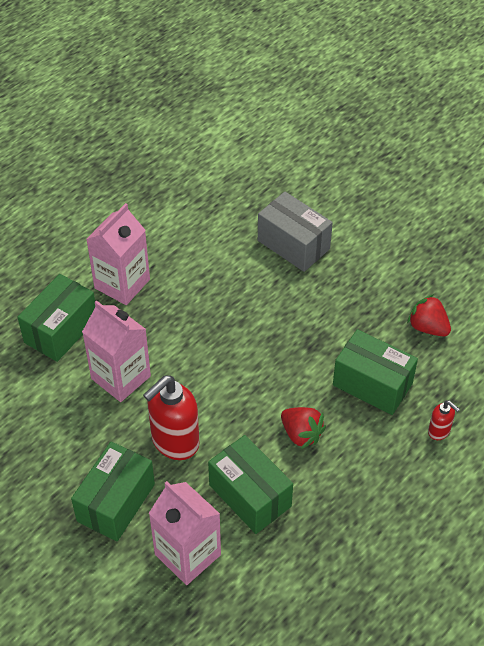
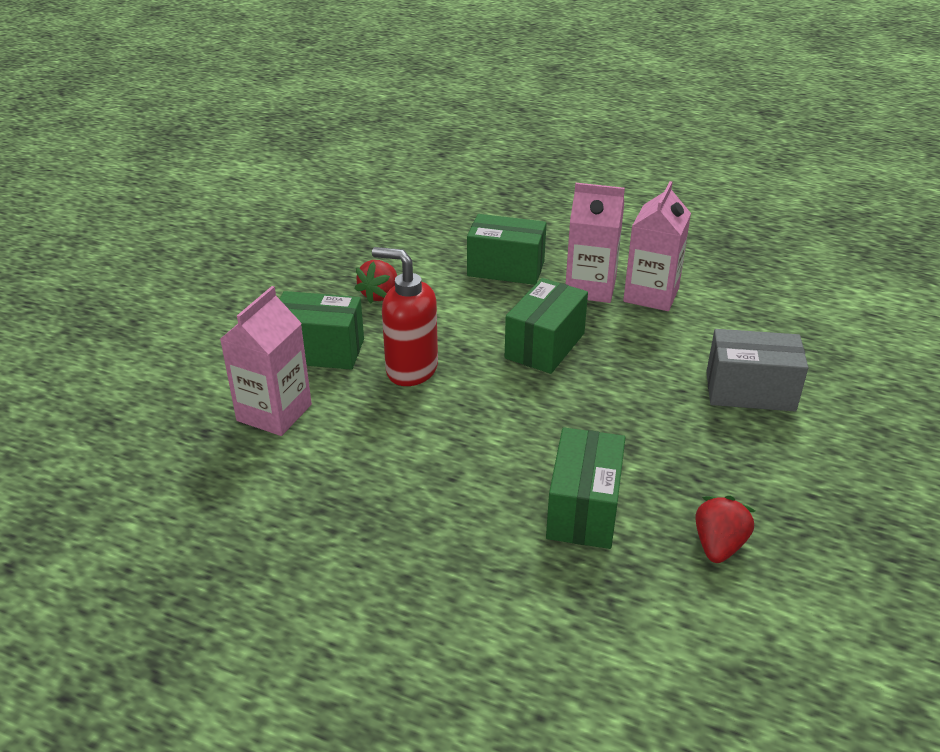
camera: 70 degrees right, 15 degrees down
(121, 377) = (472, 316): pink carton -> pink carton (651, 295)
(250, 495) = (366, 440): green box -> green box (545, 346)
(293, 245) = (750, 391): grey box -> grey box turned 75 degrees clockwise
(301, 434) = (471, 462): red strawberry -> red strawberry (380, 295)
(439, 431) = (547, 595): red soap dispenser -> none

